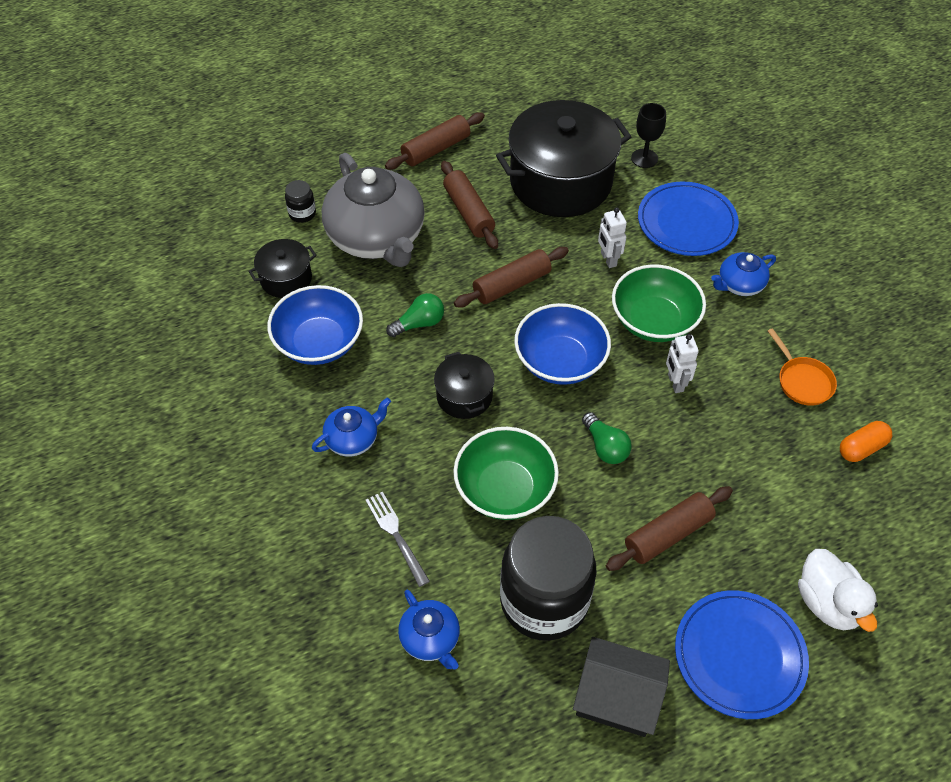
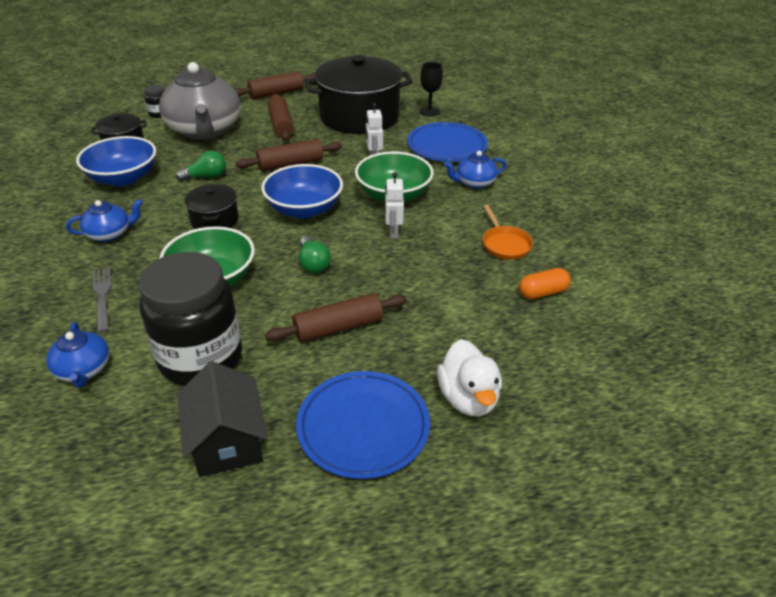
camera: 10 degrees right, 15 degrees down
(617, 697) = (227, 441): black house -> black house turned 45 degrees clockwise

